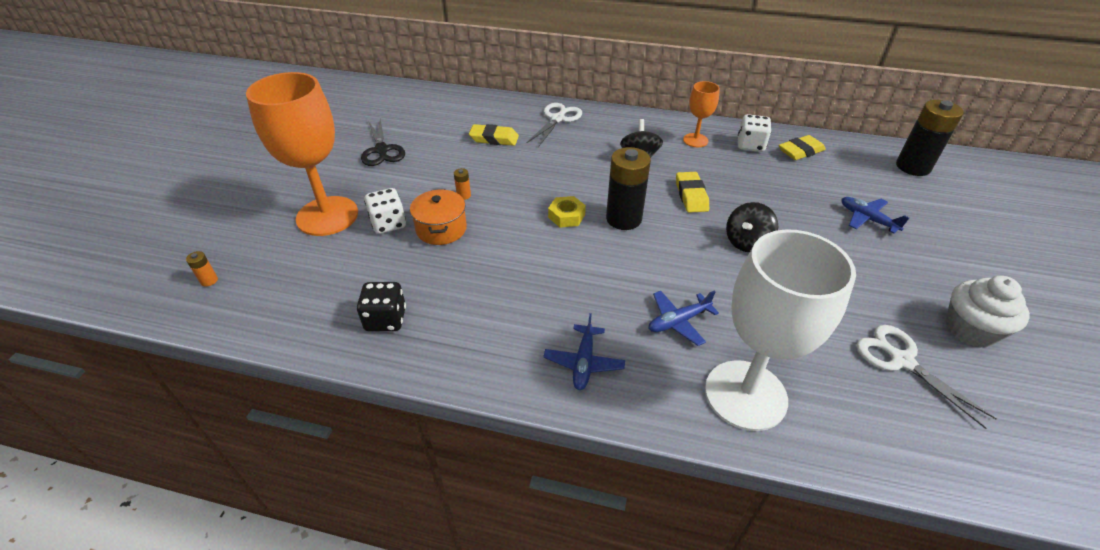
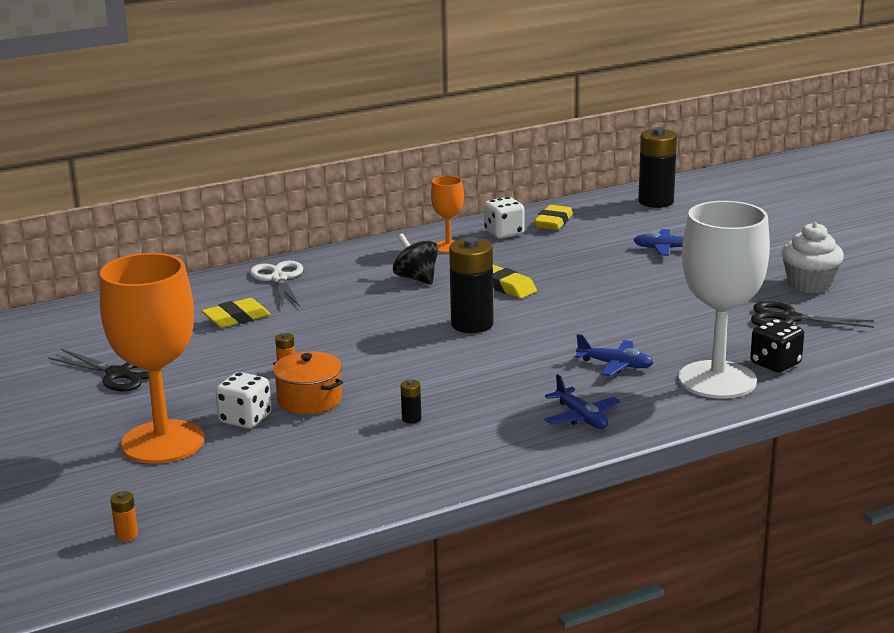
camera: 40 degrees left, 20 degrees down
(386, 319) = (370, 472): black dice -> black dice (775, 364)
(473, 285) = (411, 419): none -> black battery
(566, 216) = (416, 343): yellow nut -> none
(678, 321) = (615, 365): blue plane -> blue plane turned 90 degrees counterclockwise
(747, 242) = (597, 298): black spinning top -> none
(901, 361) = (789, 319): white scissors -> black scissors

